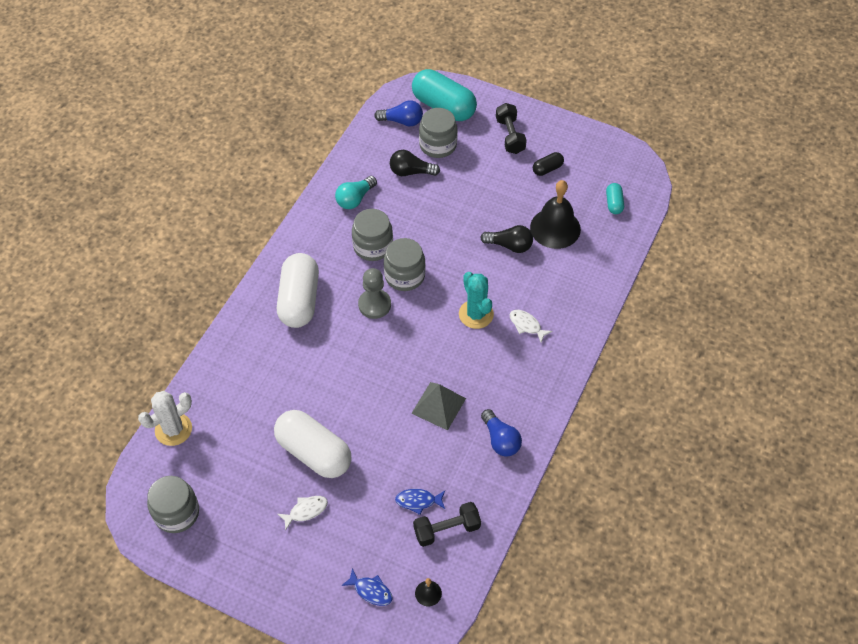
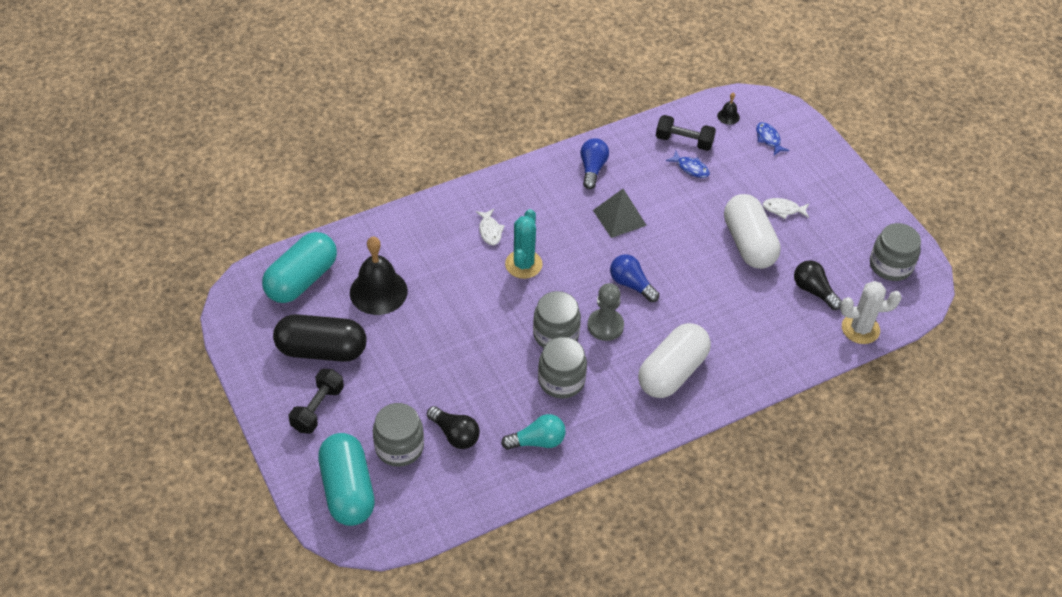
camera: 145 degrees left, 5 degrees down
(402, 121) = (409, 502): blue light bulb -> blue light bulb (631, 284)
(509, 245) = (435, 302): black light bulb -> black light bulb (813, 291)
(547, 169) = (322, 350): black capsule -> black capsule, size x2.17
(614, 203) = (302, 280): turquoise capsule -> turquoise capsule, size x2.17

